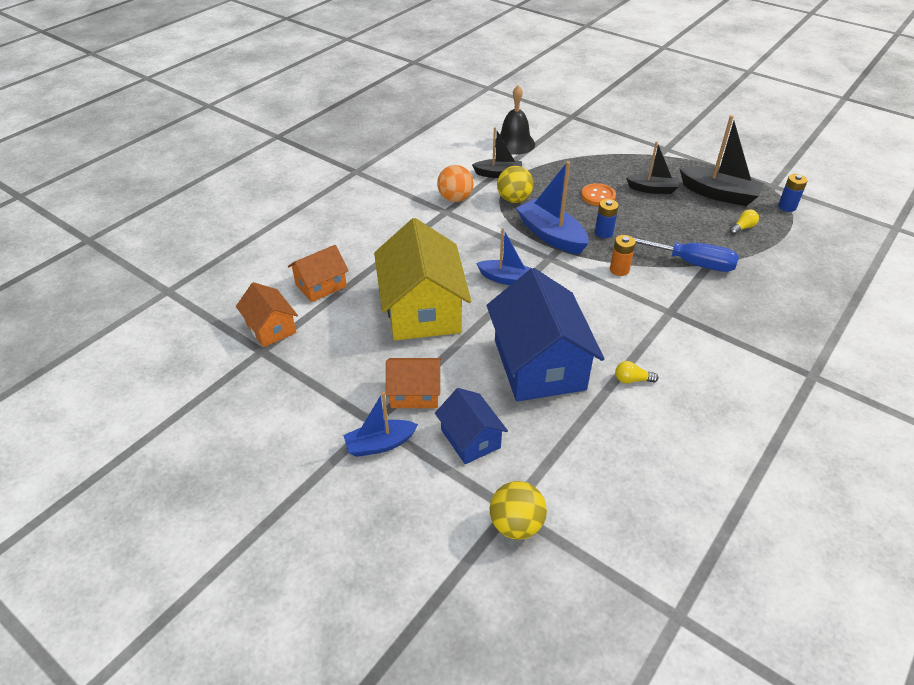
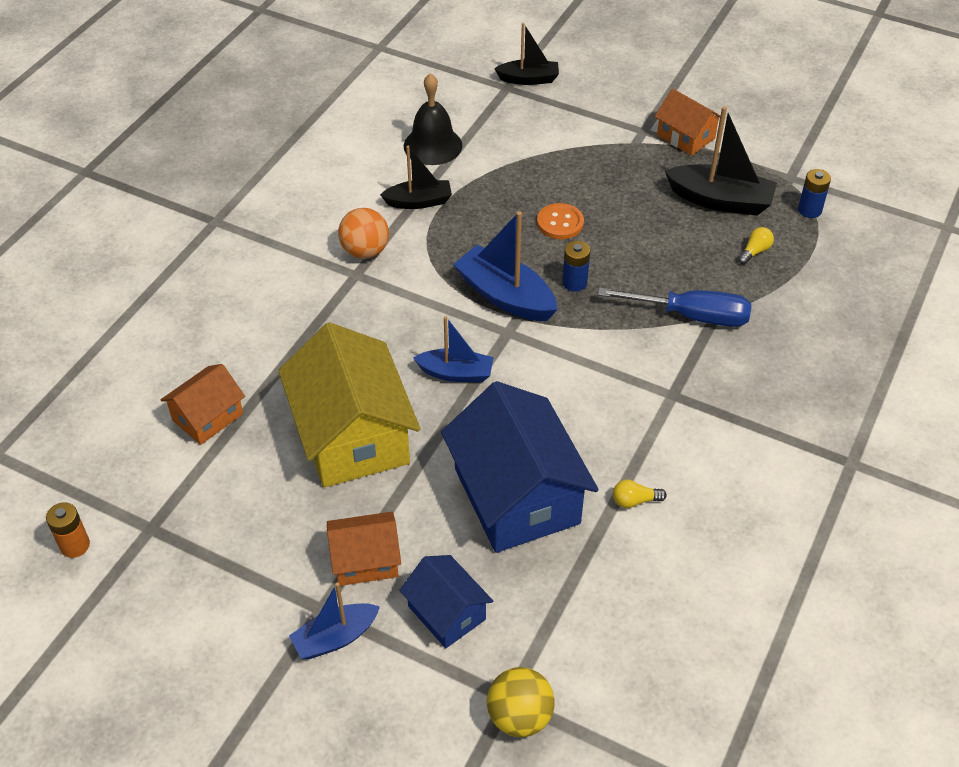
camera: 10 degrees left, 5 degrees up
(271, 328) = (154, 492): orange house -> orange house (685, 137)
(514, 199) = (446, 243): yellow ball -> none
(619, 270) = (601, 339): orange battery -> orange battery (75, 545)
(652, 189) = (632, 203): black boat -> black boat (529, 79)

